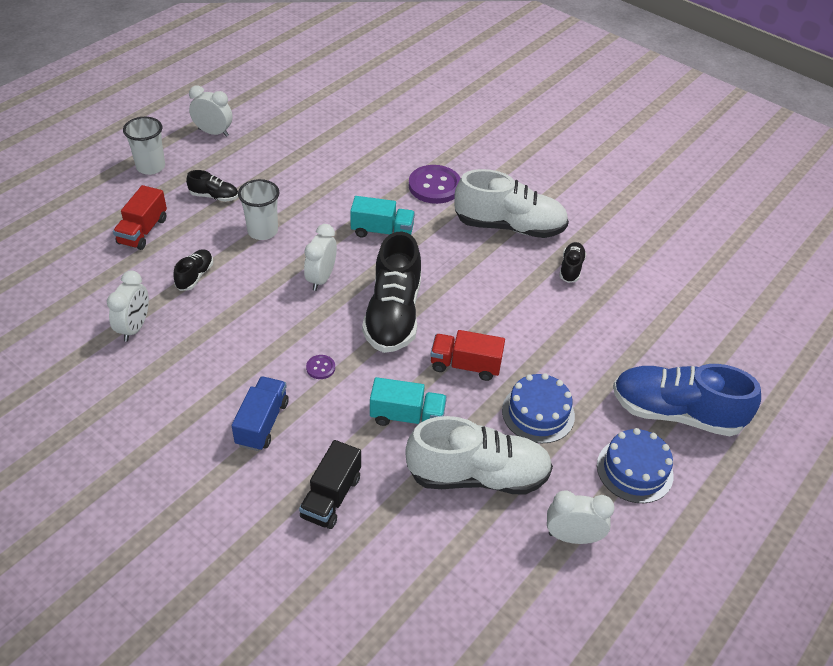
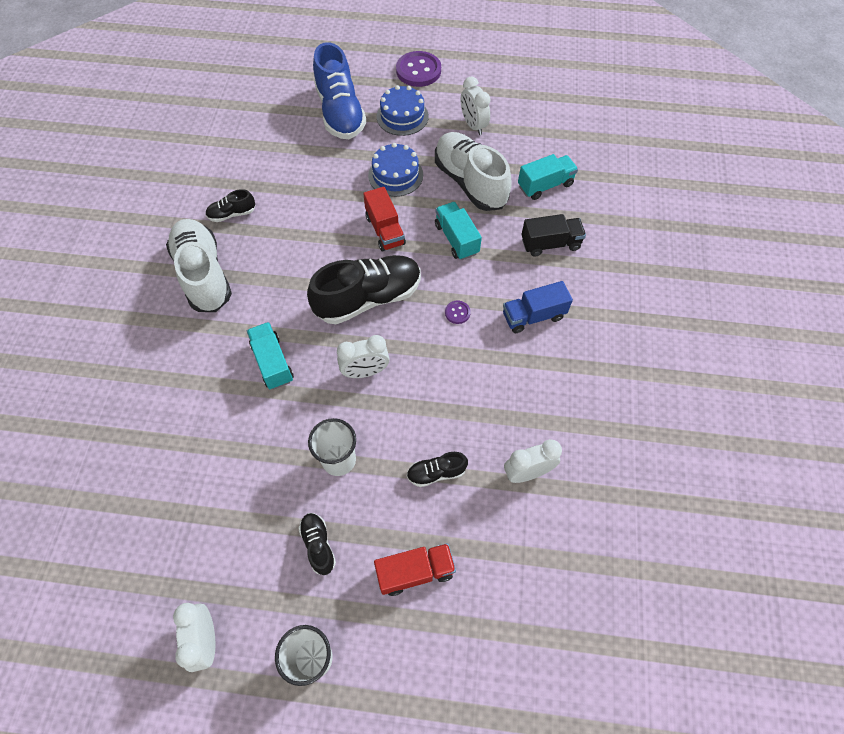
camera: 120 degrees left, 15 degrees up
(417, 550) = (545, 185): none -> turquoise truck
(434, 186) = (178, 358): purple button -> purple button (418, 71)

